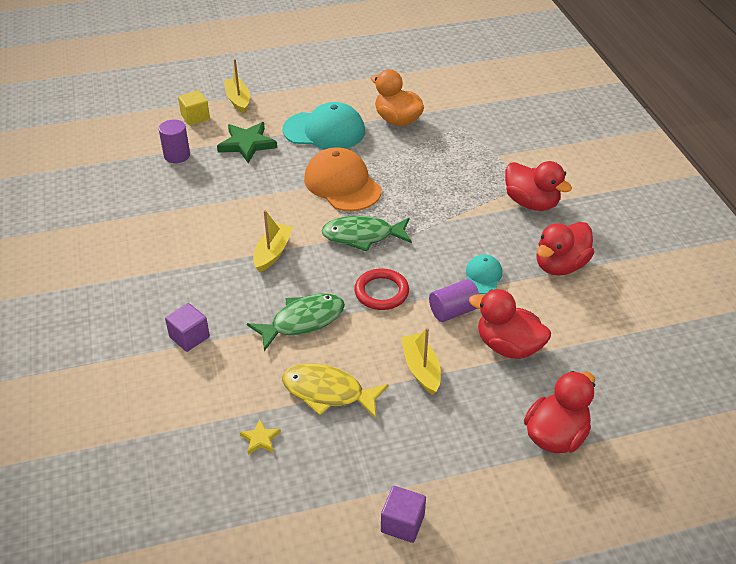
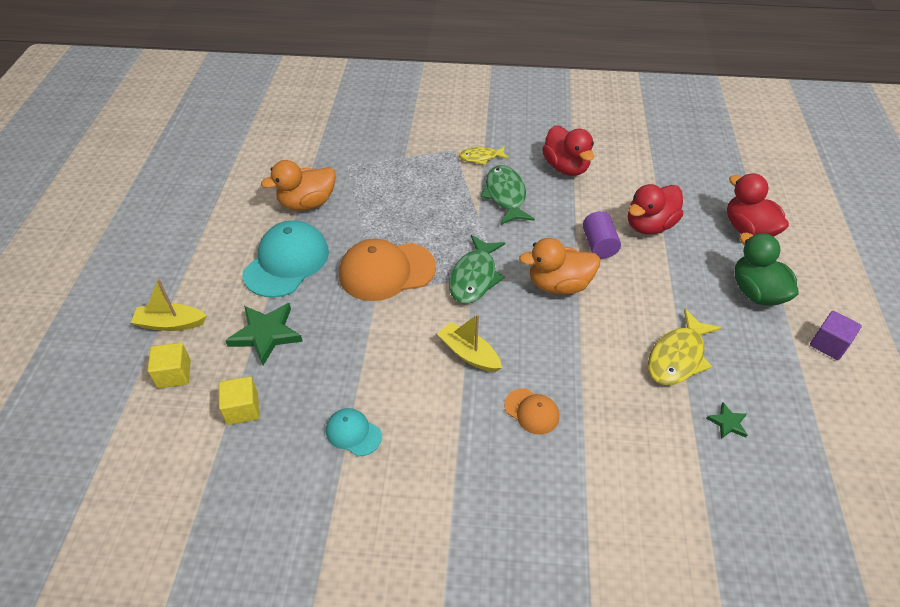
camera: 70 degrees left, 5 degrees up
(177, 155) = (242, 409): purple cylinder -> yellow cube
(189, 337) = (574, 457): purple cube -> none
(226, 302) = (531, 411): none -> orange cap
(260, 439) = (727, 423): yellow star -> green star
(303, 321) = (580, 353): green fish -> green fish (505, 196)
(381, 292) = (559, 285): red ring -> orange duck
(421, 369) = (663, 285): yellow boat -> none
(452, 450) = (756, 292): none -> green duck
(483, 276) = (562, 214): turquoise cap -> turquoise cap (353, 433)
(531, 203) = (481, 157): red duck -> yellow fish

